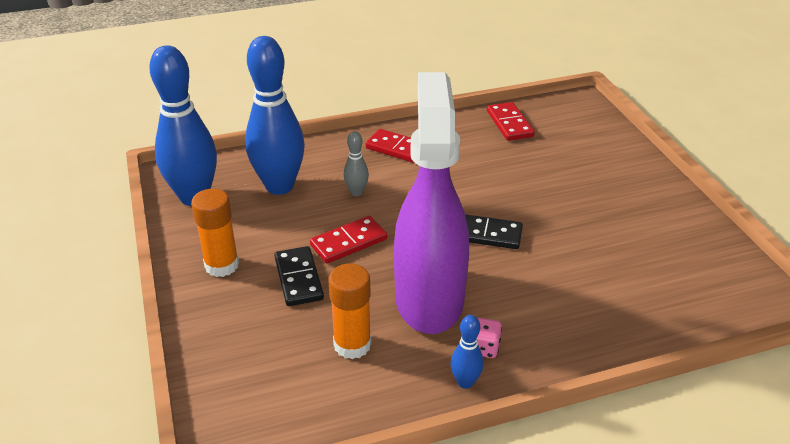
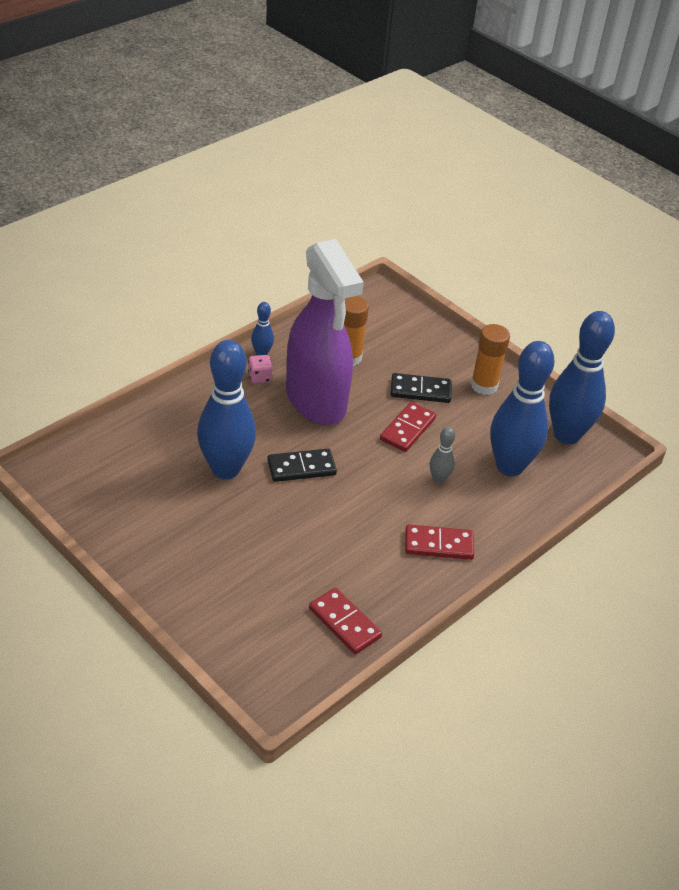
camera: 150 degrees right, 5 degrees up
(299, 278) = (420, 391): black domino -> black domino turned 45 degrees counterclockwise
(566, 252) = (225, 469): none -> blue bowling pin

